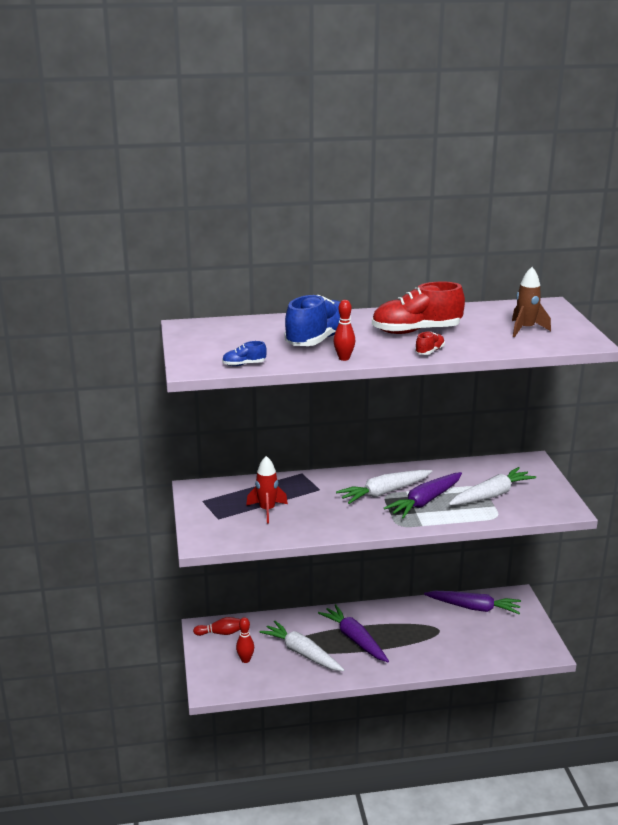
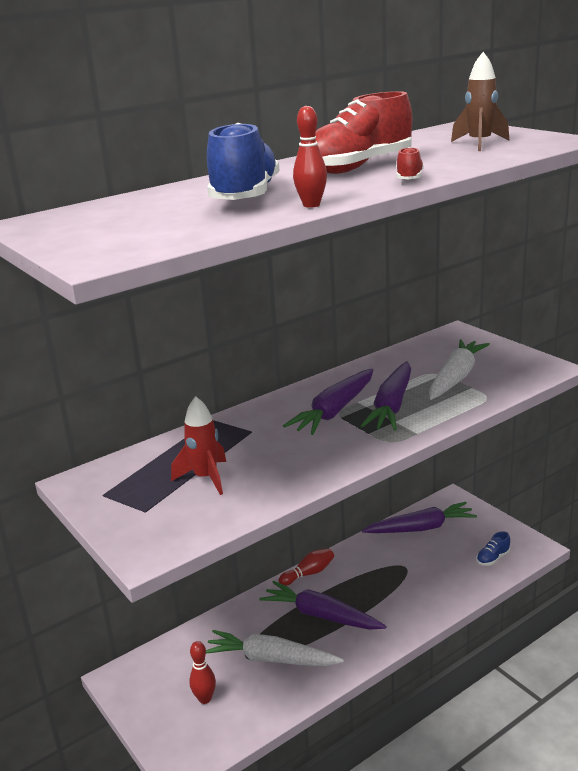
camera: 25 degrees left, 0 degrees up
(221, 633) = (148, 675): red bowling pin -> red bowling pin (308, 573)
(244, 364) = (176, 239): blue shoe -> blue shoe (493, 558)
(384, 492) = (334, 411): white carrot -> purple carrot

